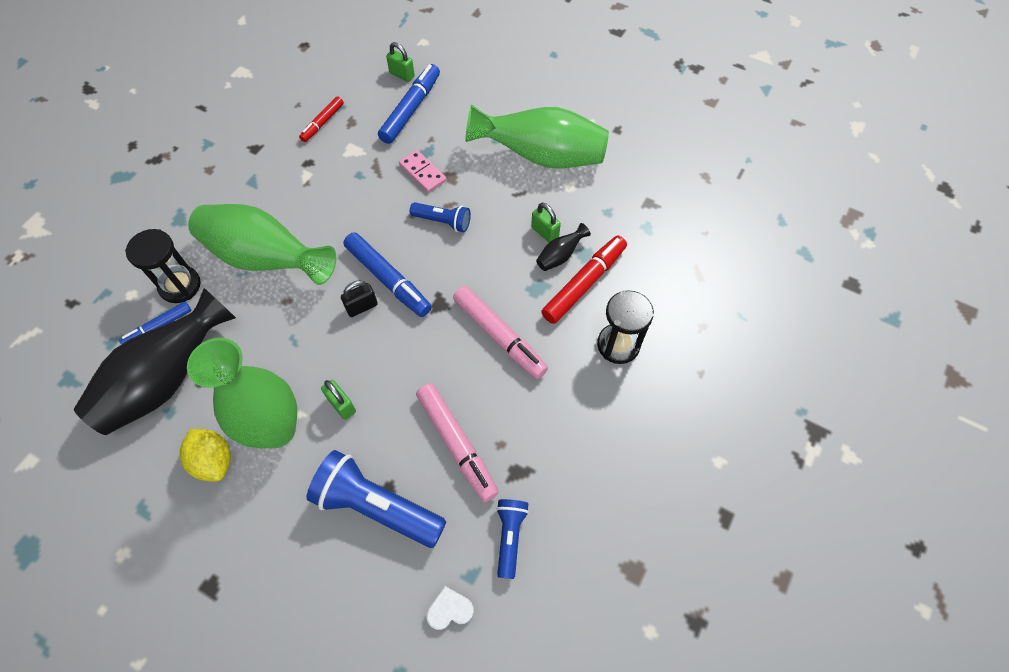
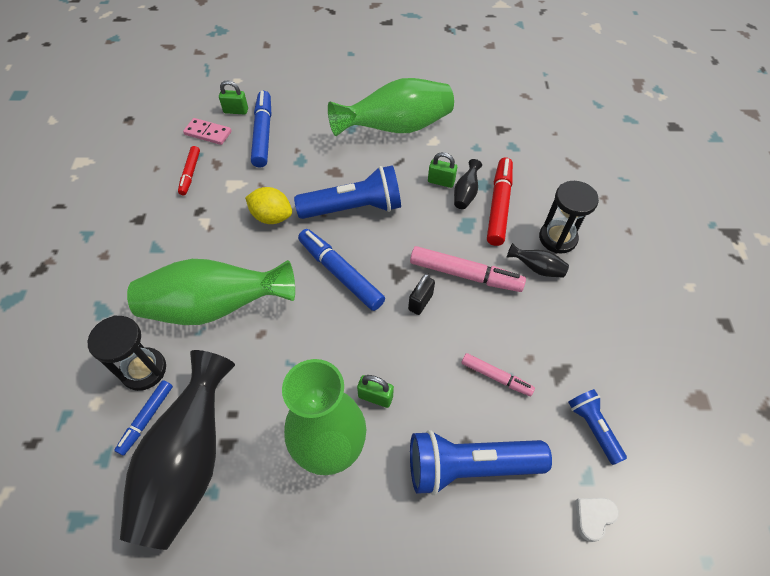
camera: 30 degrees left, 5 degrees down
(214, 461) = (290, 512): yellow lemon -> yellow lemon (272, 217)
(362, 307) = (333, 306): black padlock -> black padlock (420, 302)
(388, 279) = (340, 273): blue marker -> blue marker turned 150 degrees counterclockwise
(422, 173) = (308, 178): pink domino -> pink domino (208, 133)
(443, 222) = (354, 208): blue flashlight -> blue flashlight, size x1.82
(456, 444) = (496, 377): pink marker -> pink marker, size x0.59
(573, 364) = (537, 268): none -> black vase

